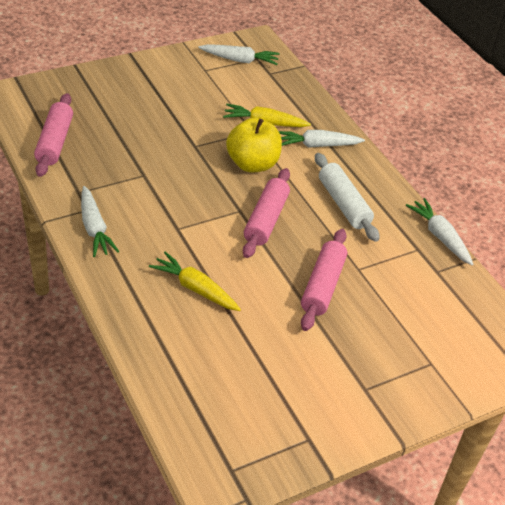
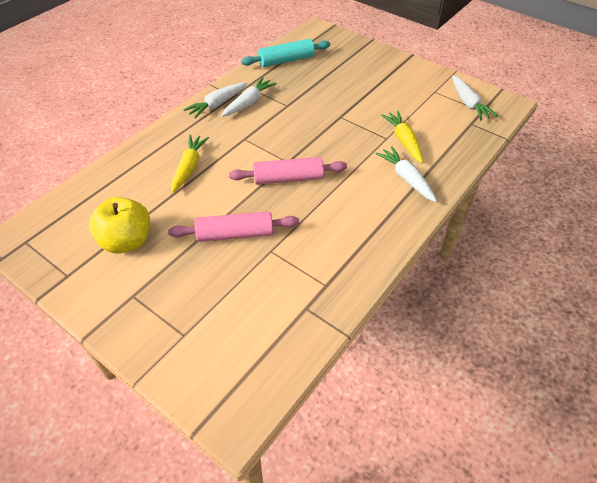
camera: 70 degrees right, 5 degrees up
(54, 142) = (286, 60): pink rolling pin -> turquoise rolling pin
(252, 164) = (347, 151): yellow apple -> yellow apple (127, 241)
(343, 204) = (345, 217): white rolling pin -> none
(440, 236) = (356, 297): white carrot -> white carrot (249, 103)

